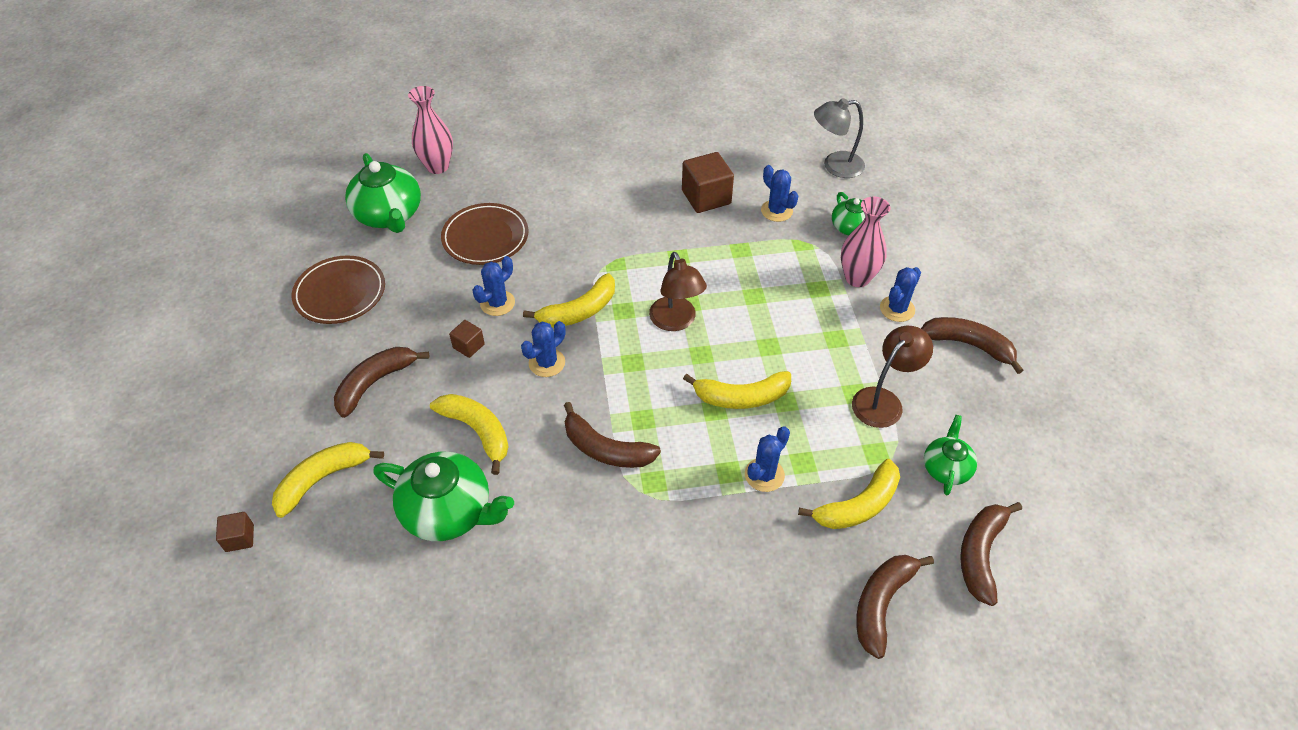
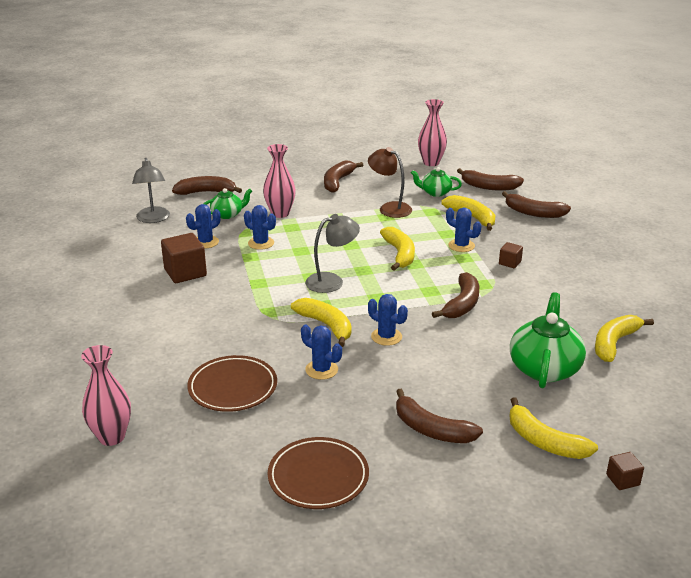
camera: 95 degrees left, 20 degrees down
(389, 215) = (193, 461): green teapot -> none
(468, 346) = (376, 380): brown cube -> brown cube (510, 263)
(477, 431) = (466, 363): yellow banana -> yellow banana (614, 343)
(676, 321) = (332, 281): brown lamp -> grey lamp
(897, 309) = (309, 201): blue cactus -> blue cactus (261, 243)
(914, 207) = (206, 192): none -> brown banana
(1069, 479) = (431, 163): none -> pink vase

